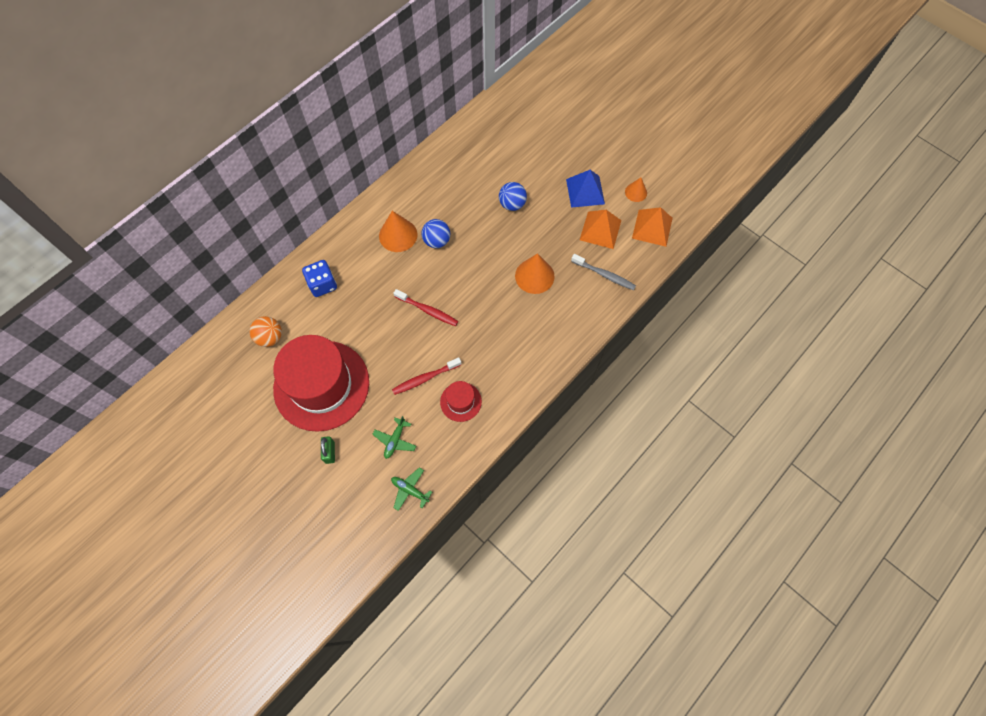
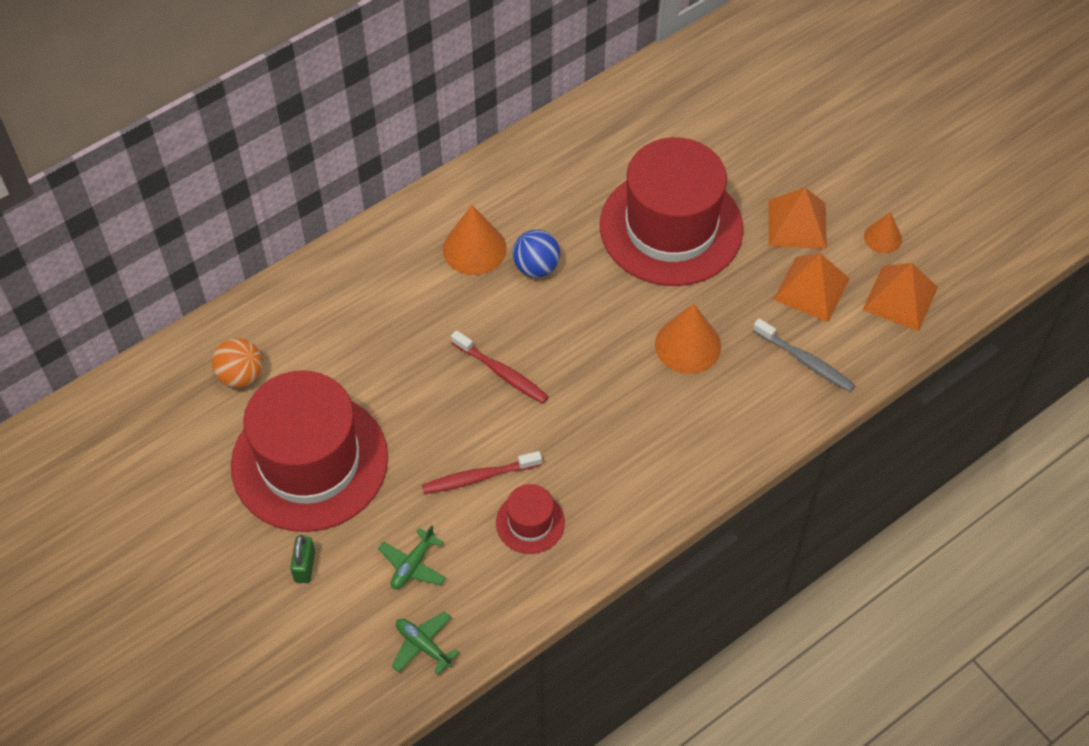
camera: 10 degrees right, 10 degrees down
(322, 284) = (339, 307): blue dice -> none
(512, 204) = (671, 227): blue ball -> red hat
(585, 191) = (797, 224): blue pyramid -> orange pyramid

